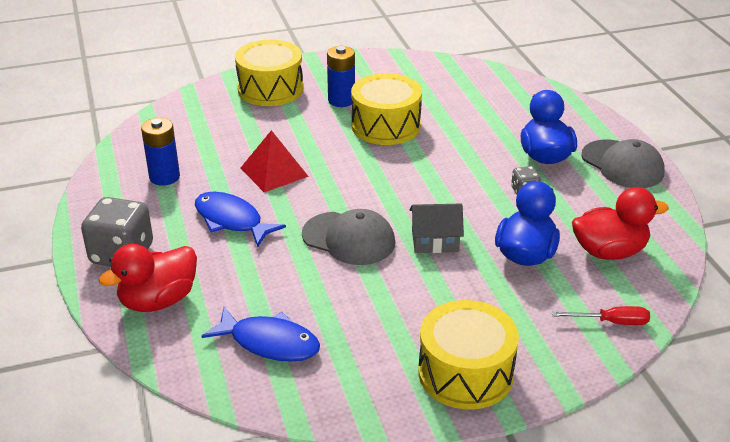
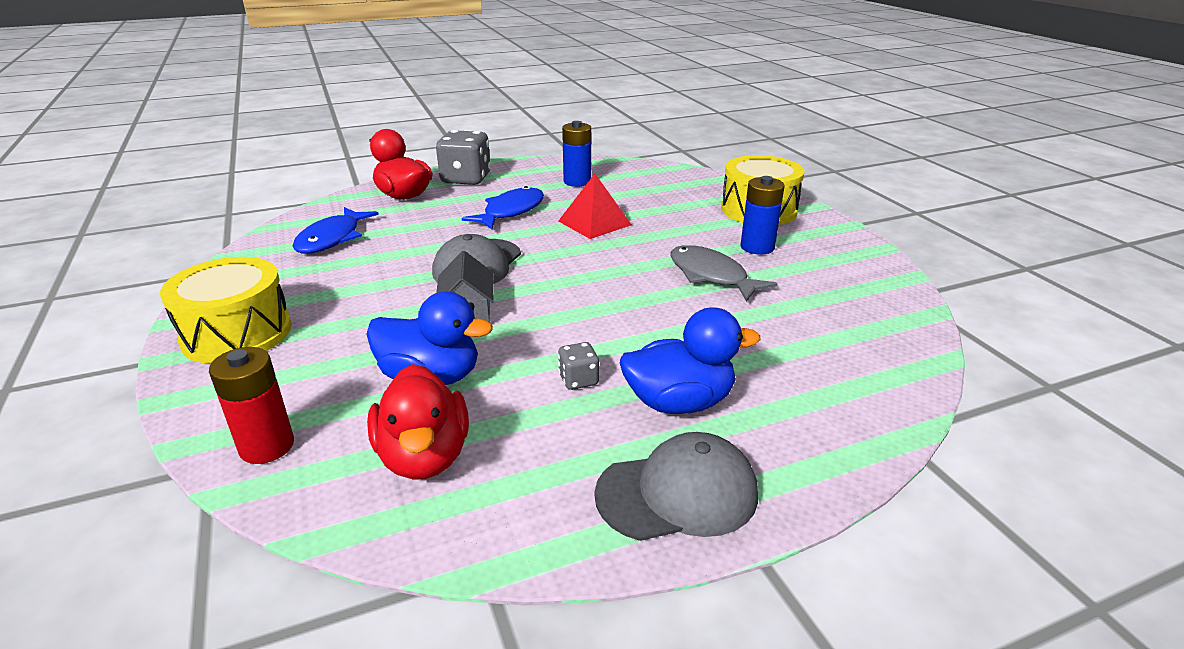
camera: 85 degrees right, 5 degrees down
(386, 126) = (711, 276): yellow drum -> grey fish
(611, 322) = (267, 446): red screwdriver -> red battery
(622, 164) = (678, 493): grey cap -> grey cap turned 150 degrees counterclockwise

